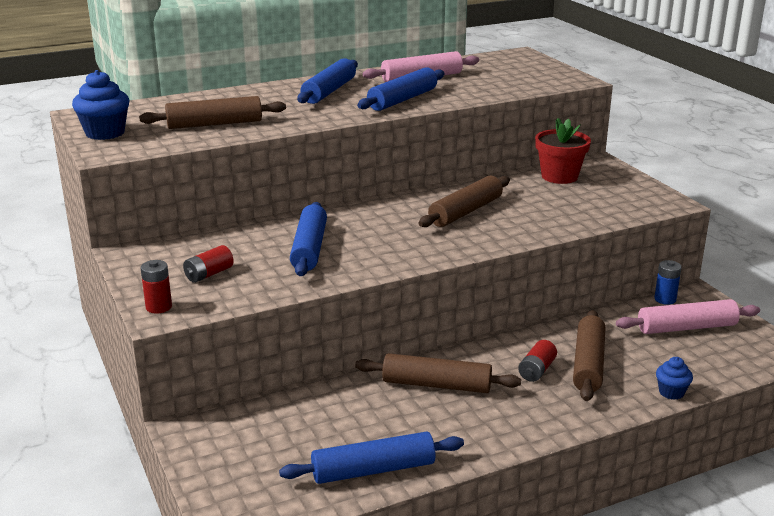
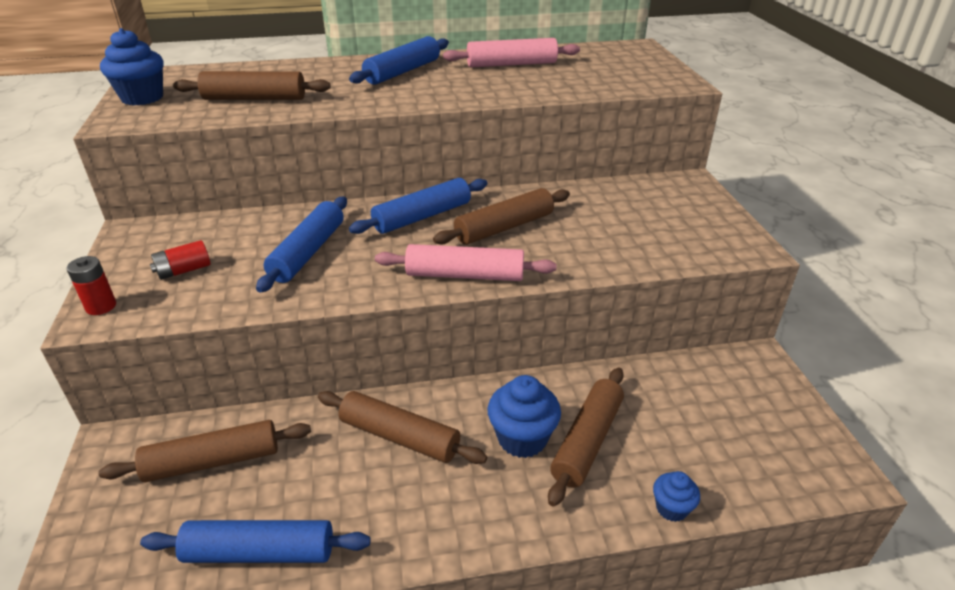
camera: 15 degrees right, 10 degrees up
(288, 425) = (213, 461): none -> brown rolling pin
(403, 100) = (470, 89): blue rolling pin -> blue rolling pin (422, 217)
(537, 370) = (522, 438): red battery -> blue cupcake
(559, 176) = (635, 194): red flower pot -> none
(665, 299) = (720, 361): blue battery -> none
(686, 327) = (730, 408): pink rolling pin -> pink rolling pin (465, 275)

